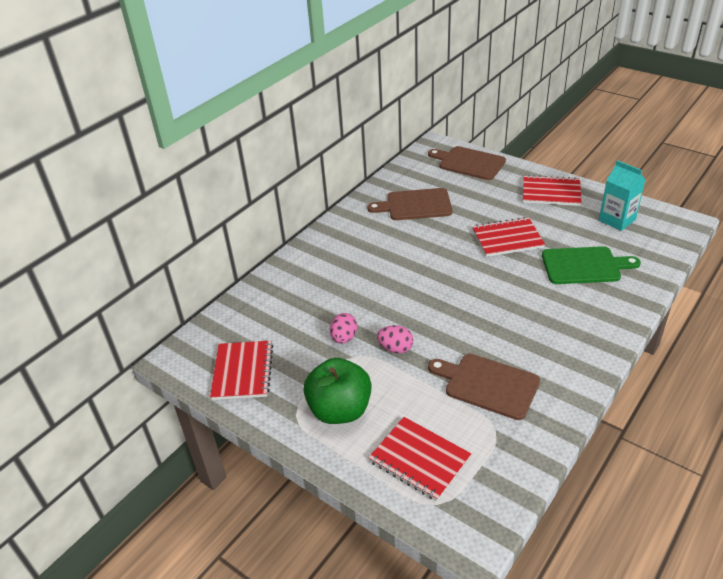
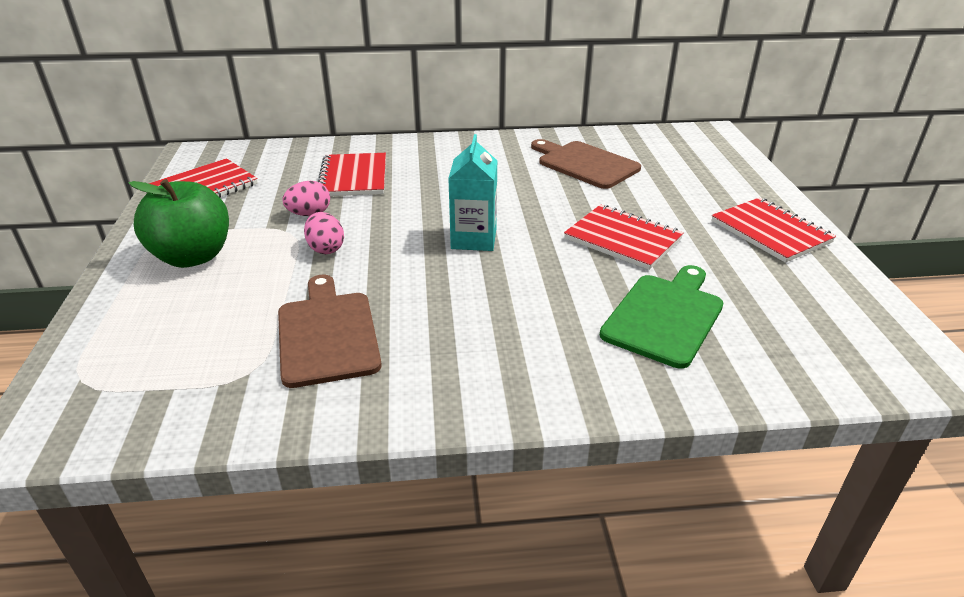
camera: 45 degrees right, 5 degrees down
(419, 459) = (151, 337): red notebook -> red notebook (353, 177)
(469, 163) = (718, 161): brown cutting board -> none
(584, 265) = (665, 316): green cutting board -> green cutting board turned 105 degrees counterclockwise
(617, 220) = (813, 304): turquoise carton -> turquoise carton (474, 239)

